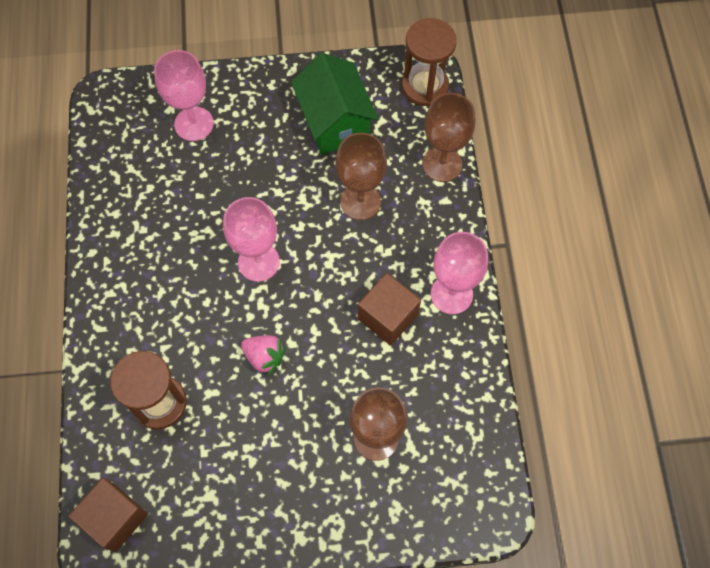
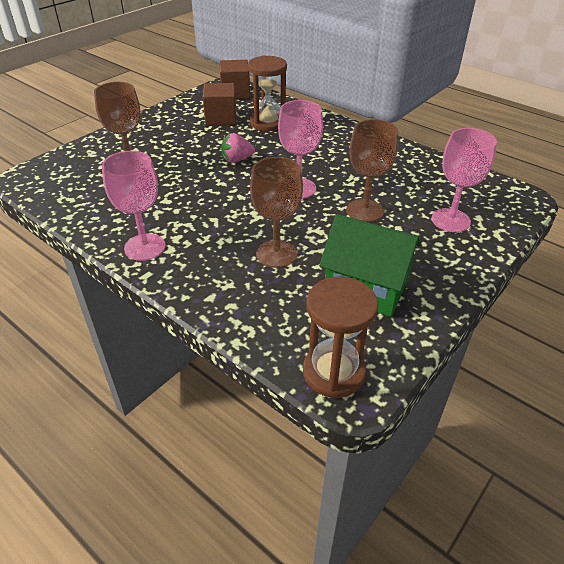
camera: 135 degrees right, 25 degrees down
(388, 317) = (180, 212): brown cube -> brown cube (221, 118)
(442, 164) = (242, 320): brown goblet -> brown goblet (364, 211)

